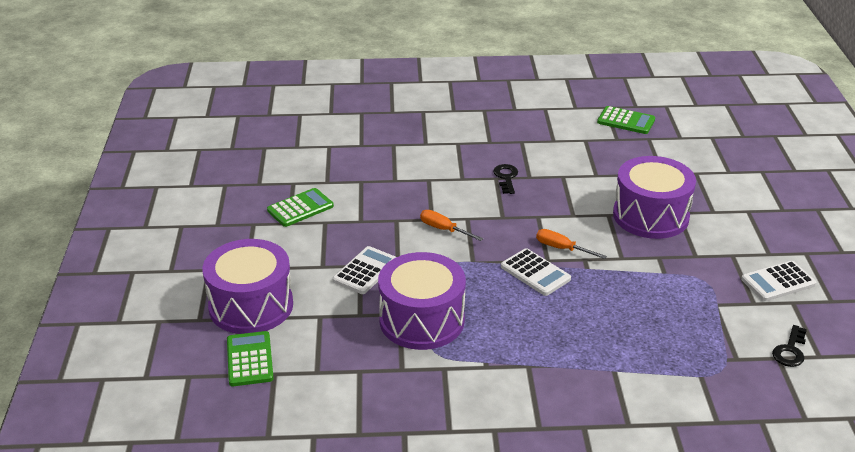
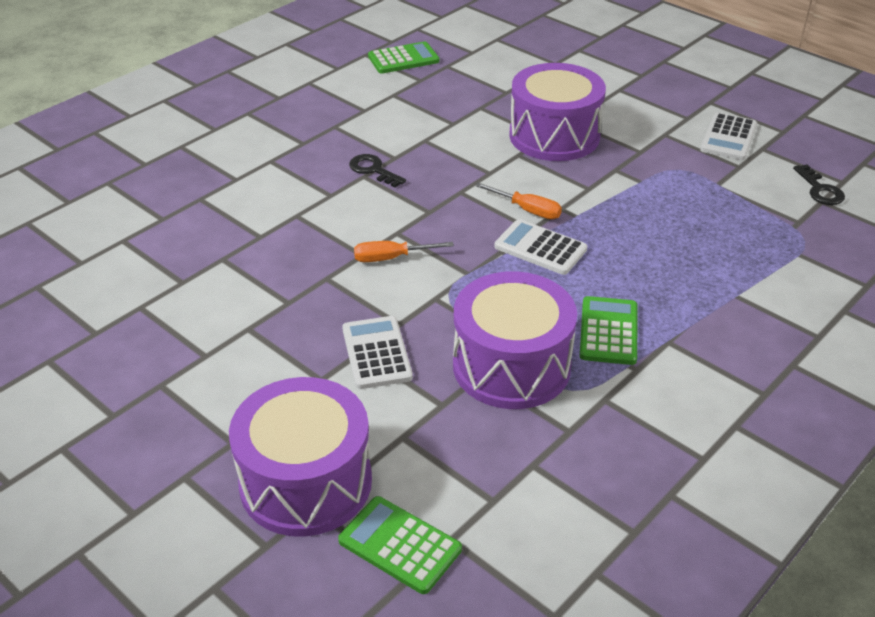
camera: 45 degrees left, 5 degrees up
(300, 208) = (194, 330): green calculator -> green calculator (609, 331)
(535, 273) = (540, 248): white calculator -> white calculator turned 150 degrees counterclockwise
(561, 248) = (527, 210): orange screwdriver -> orange screwdriver turned 135 degrees counterclockwise

